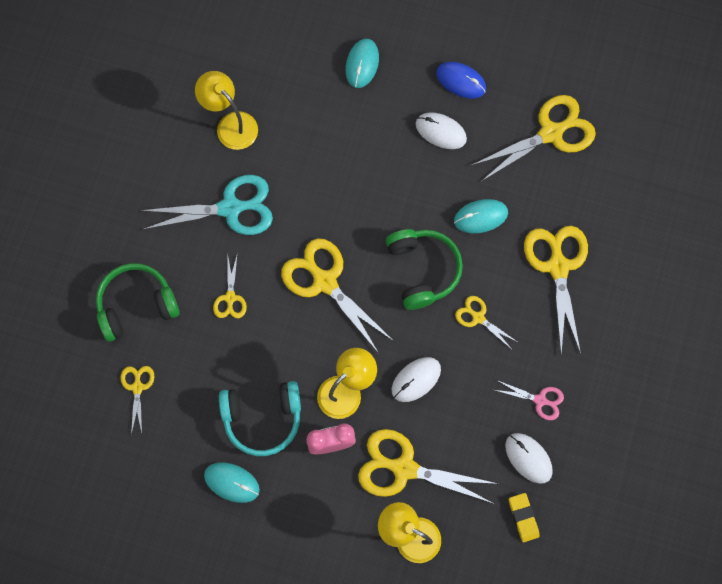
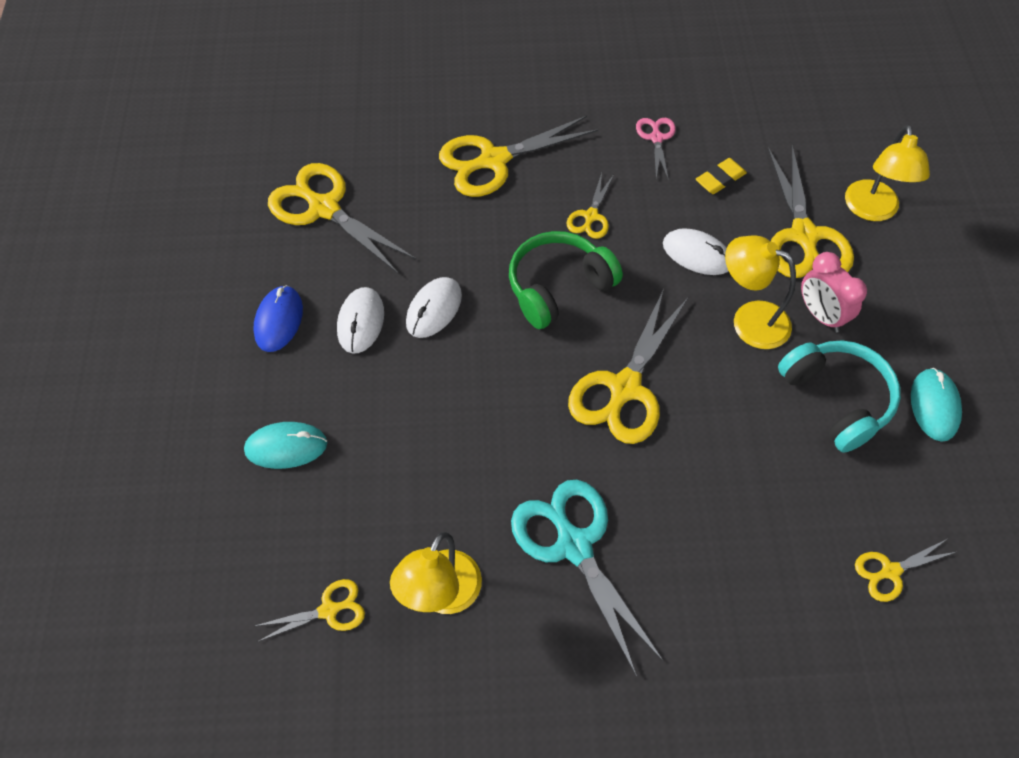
camera: 110 degrees left, 15 degrees down
(136, 305) = (778, 622): green headphones -> none
(230, 298) = (703, 496): yellow scissors -> yellow scissors (329, 610)
(480, 217) = (462, 248): turquoise mouse -> none
(523, 517) = (788, 121): yellow eraser -> yellow eraser (720, 179)
(528, 458) = (724, 132): white mouse -> white mouse (434, 309)

